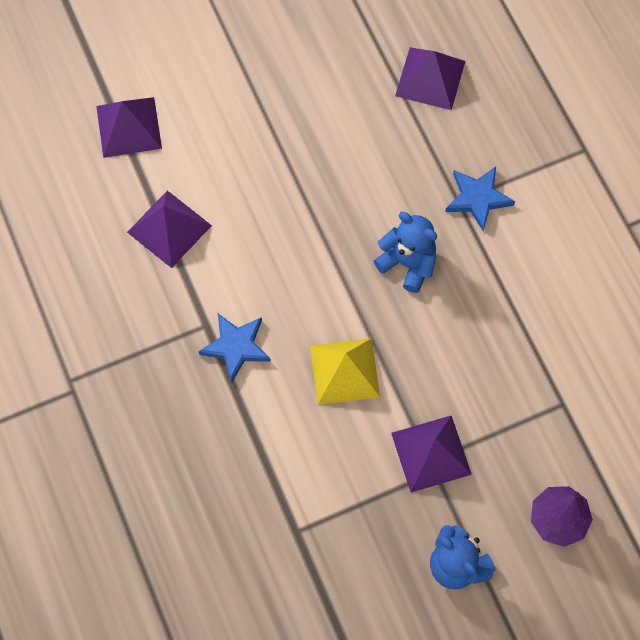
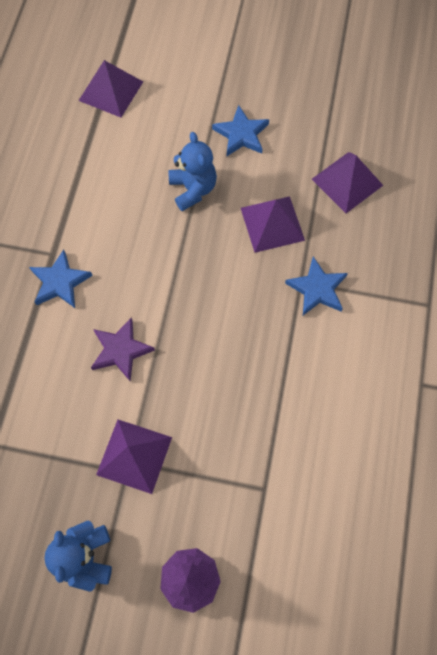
camera: 35 degrees right, 0 degrees up
(169, 228) = (82, 173): purple pyramid -> purple pyramid (272, 223)
(295, 92) = (241, 134): none -> blue star
(344, 371) = (120, 350): yellow pyramid -> purple star
(408, 263) = (228, 303): blue teddy bear -> blue teddy bear (193, 189)

